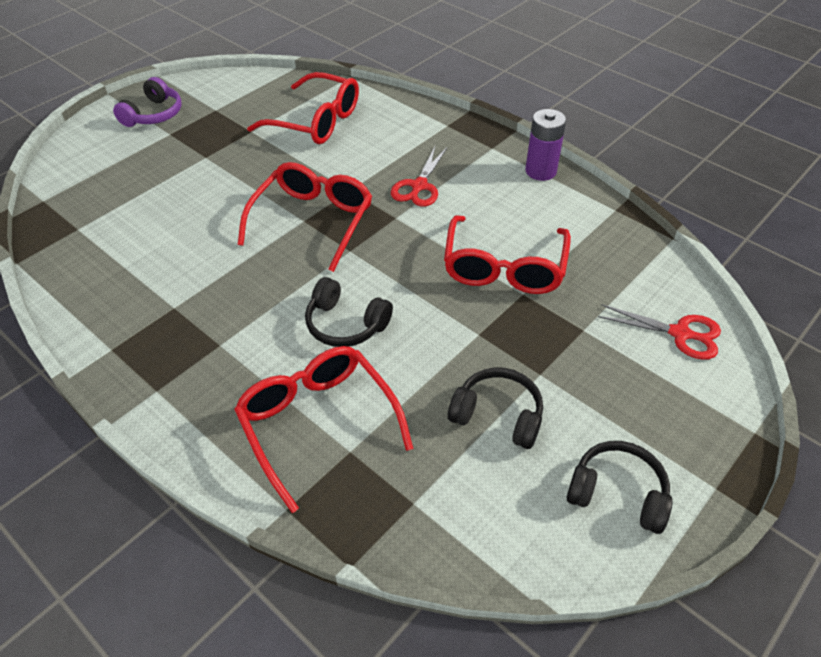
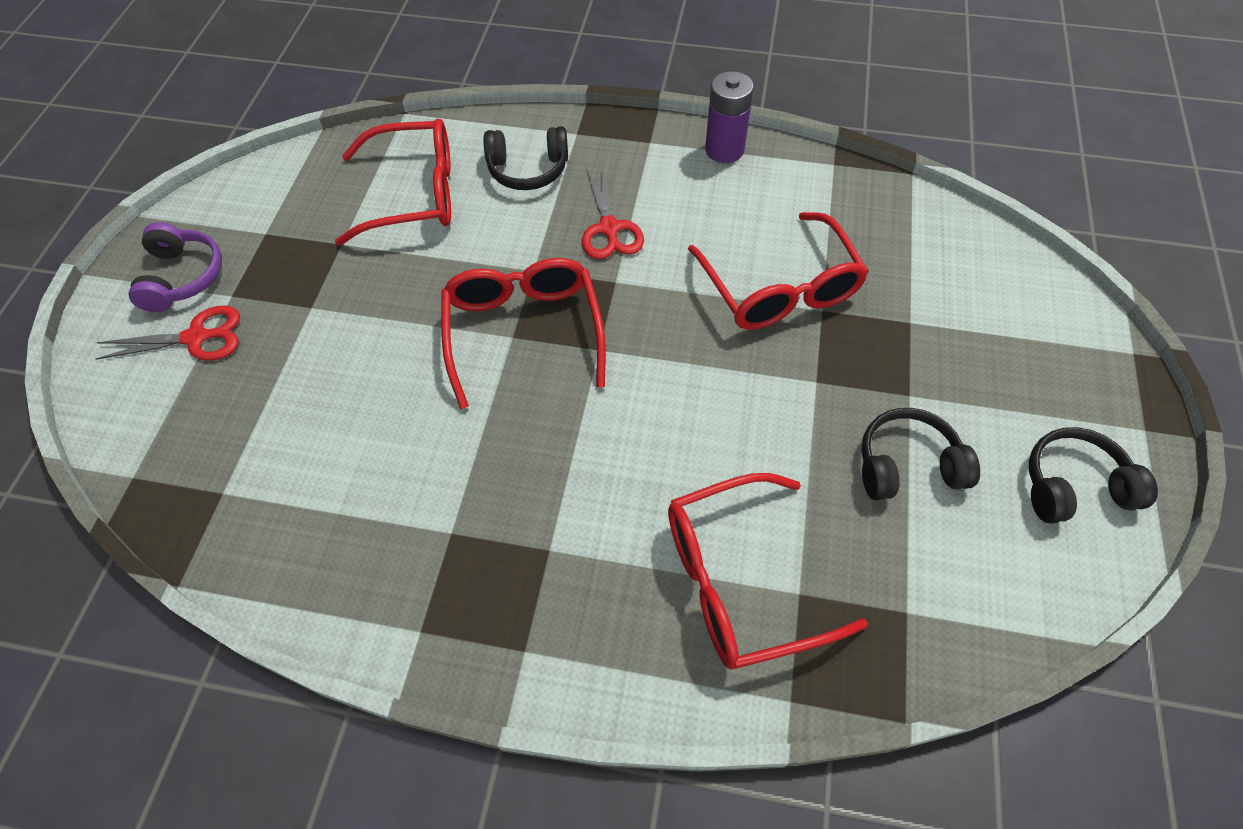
camera: 30 degrees left, 10 degrees up
(317, 423) = (739, 581): red glasses -> red glasses turned 45 degrees counterclockwise
(345, 324) = (670, 445): black headphones -> black headphones (528, 169)
(680, 333) = (997, 280): red scissors -> red scissors (196, 338)

